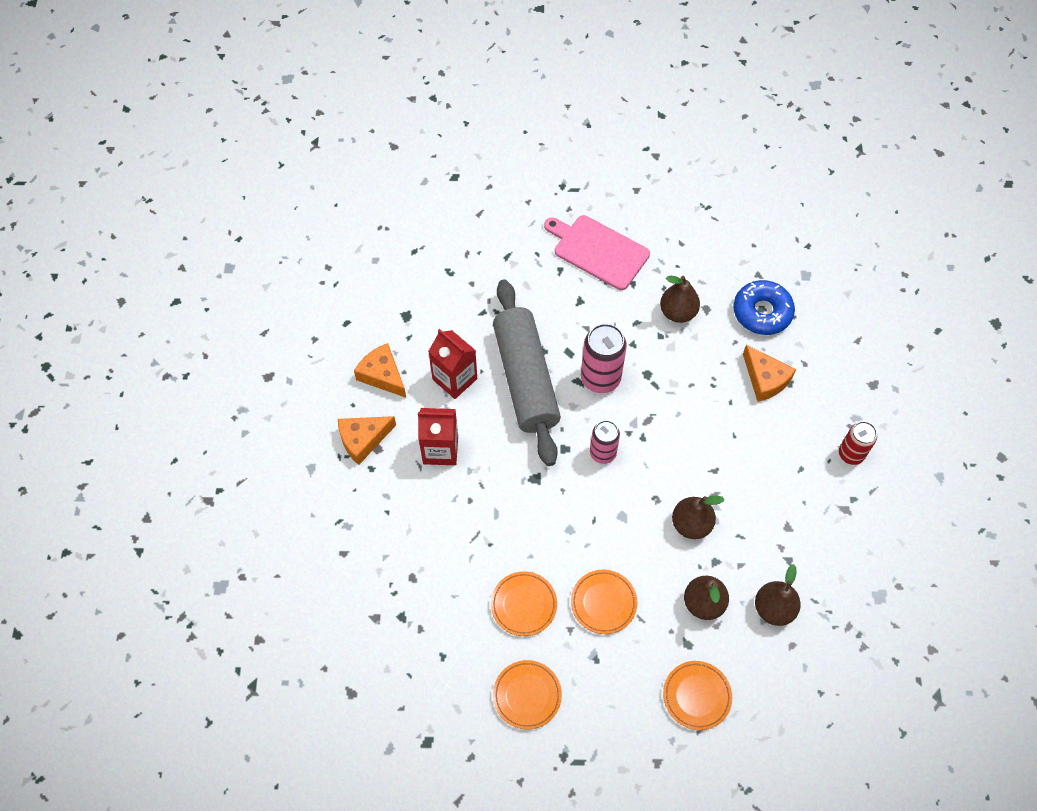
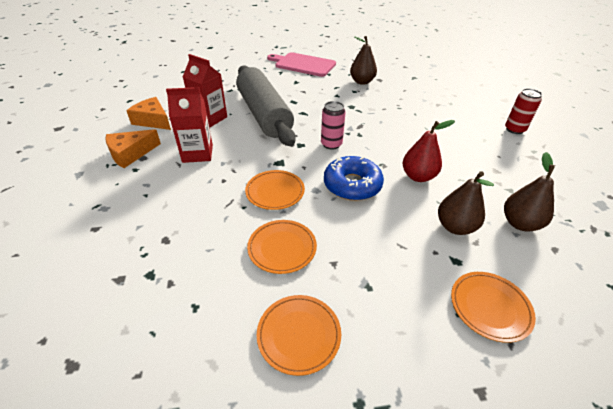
camera: 10 degrees left, 20 degrees down
(600, 378) = (319, 110): pink can -> none
(603, 603) = (361, 237): orange plate -> orange plate (275, 192)
(691, 524) = (418, 176): brown pear -> red pear
(762, 312) = (415, 78): blue donut -> blue donut (352, 185)
(765, 379) = (433, 102): orange cheese -> none

